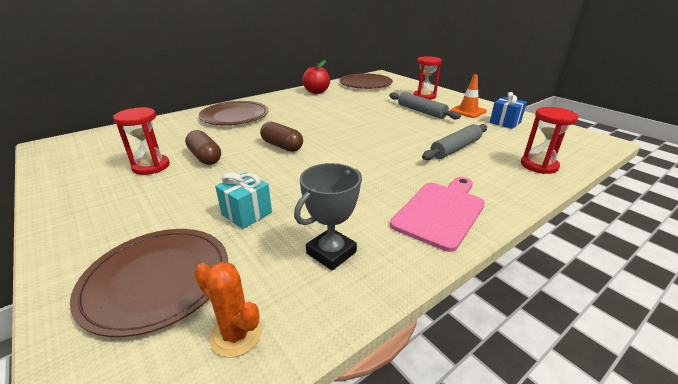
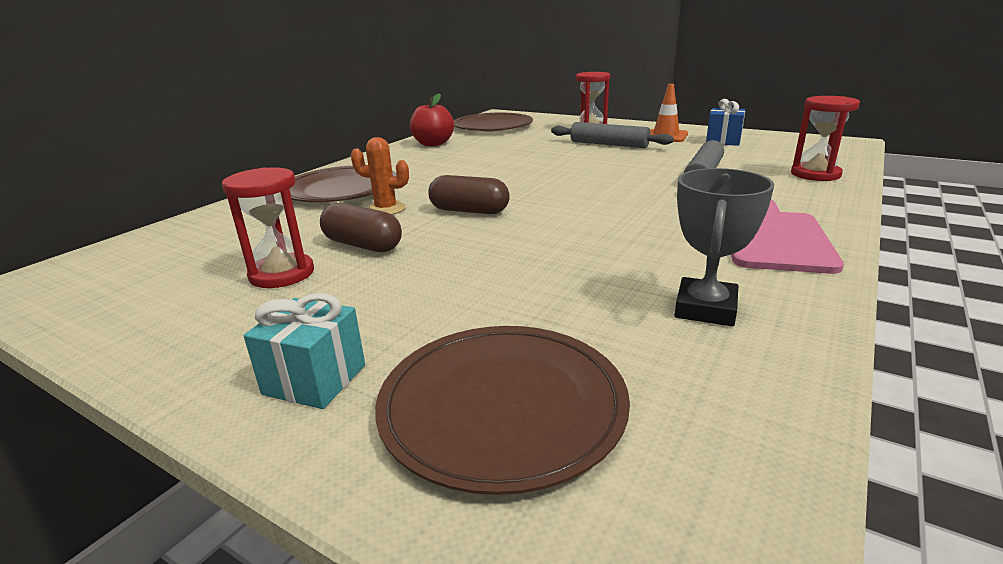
camera: 20 degrees left, 5 degrees down
(236, 334) = (710, 429): orange cactus -> orange cactus (386, 209)
(247, 213) = (527, 295): turquoise gift -> turquoise gift (315, 379)

